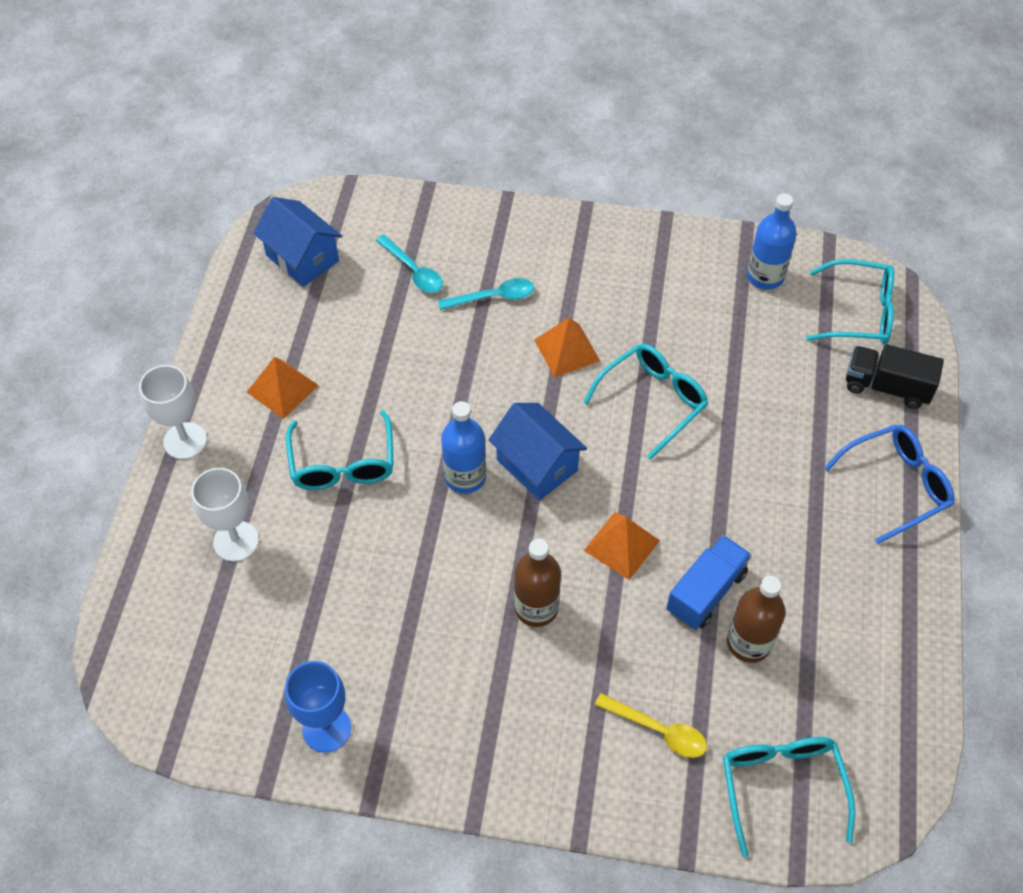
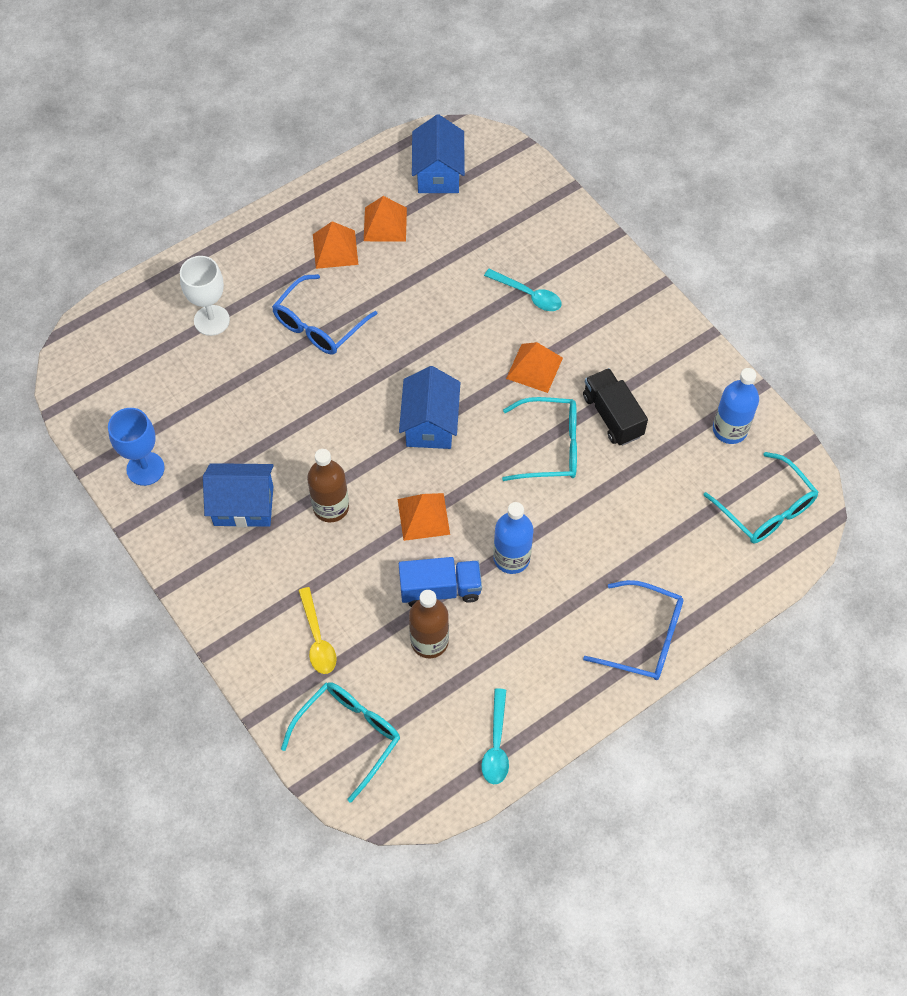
camera: 45 degrees right, 5 degrees up
(185, 441) = (247, 236): white goblet -> none
(303, 333) = (385, 224): none -> orange pyramid
(343, 463) = (319, 324): turquoise glasses -> blue glasses
(413, 271) = (497, 236): turquoise spoon -> turquoise spoon (496, 744)
(458, 677) = (243, 505): none -> blue house
(465, 477) = (379, 394): blue bottle -> blue bottle (511, 558)
(887, 387) = (721, 572): black truck -> black truck (612, 416)

